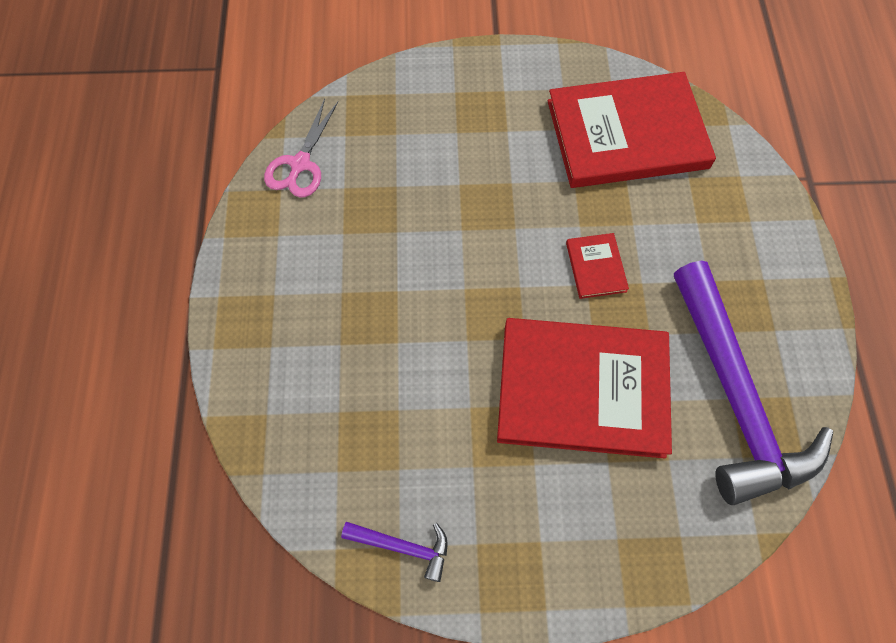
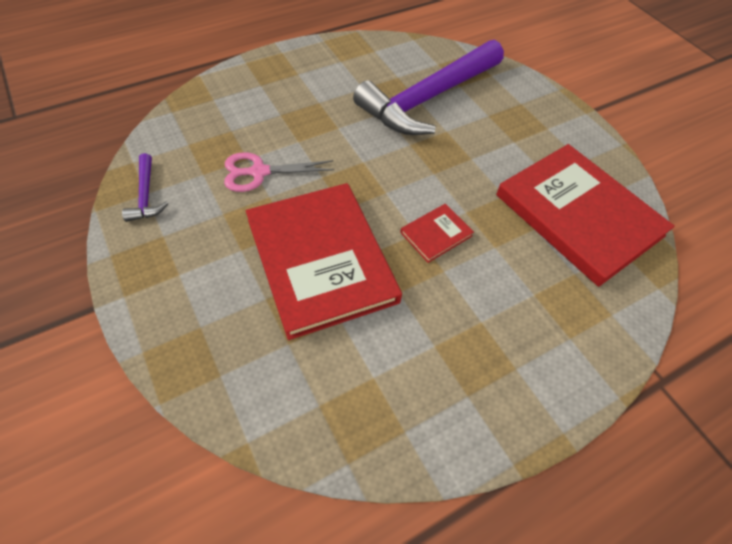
camera: 60 degrees right, 10 degrees down
(300, 164) = (399, 52): pink scissors -> pink scissors (259, 172)
(734, 396) = (377, 379): purple hammer -> purple hammer (428, 98)

